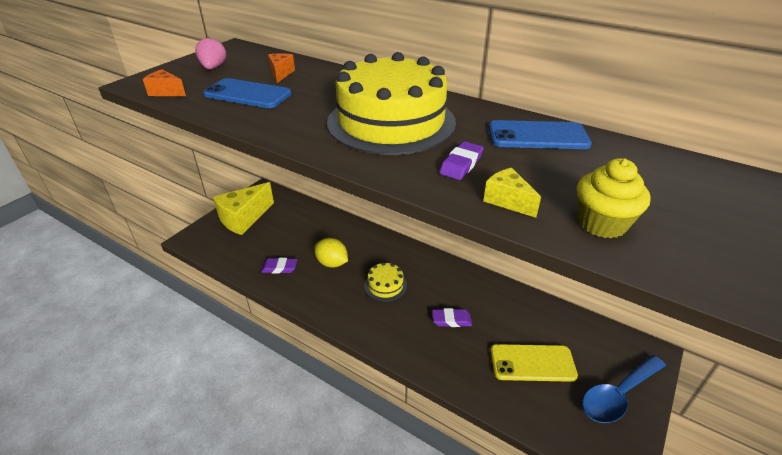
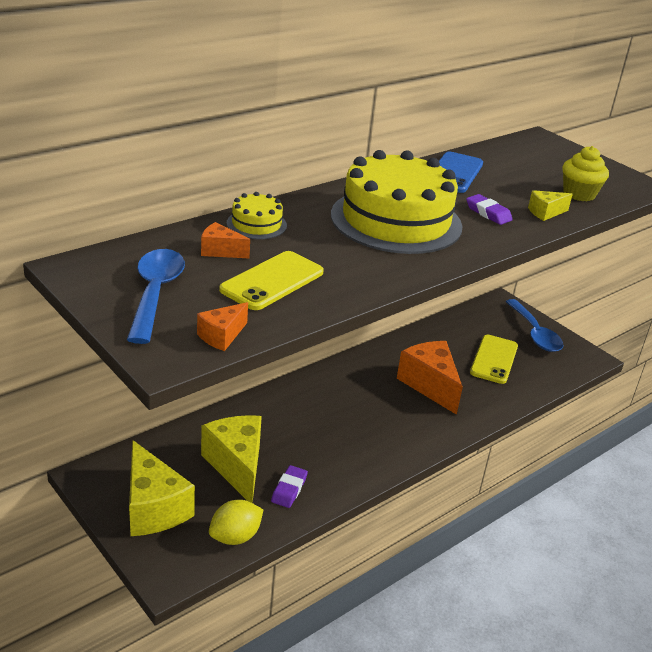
camera: 75 degrees left, 5 degrees down
(213, 68) = (155, 293): pink strawberry -> blue spoon
(247, 94) = (272, 281): blue phone -> yellow phone
(293, 239) = (236, 466): none -> yellow cheese
(332, 263) = (304, 443): yellow lemon -> yellow lemon (235, 537)
(385, 285) = (363, 412): yellow cake -> yellow cake (256, 224)
(451, 320) = (430, 385): purple eraser -> orange cheese

